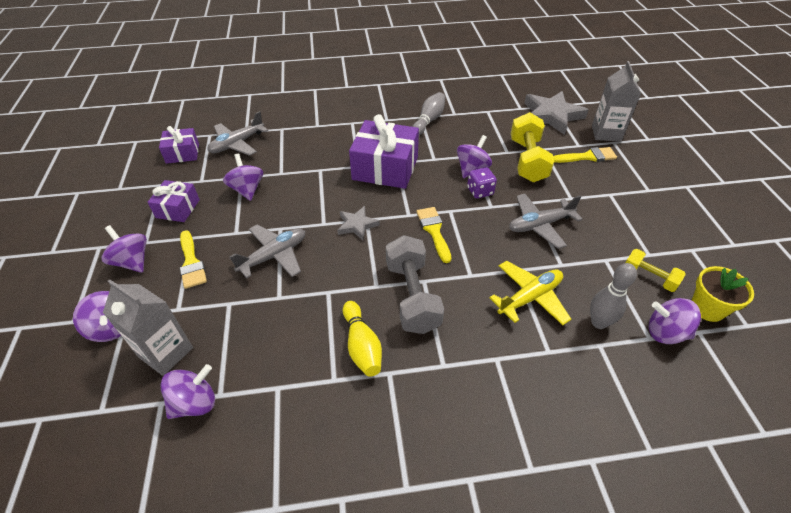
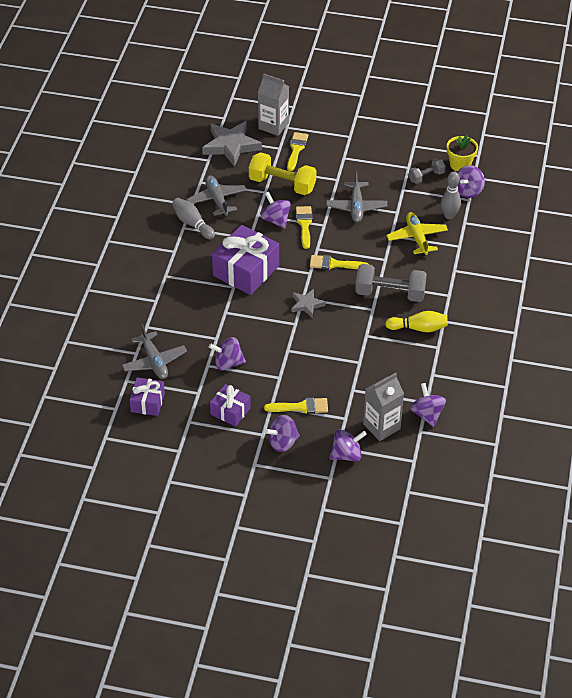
camera: 70 degrees left, 0 degrees up
(274, 256) = (317, 358): grey plane -> grey plane (217, 200)
(480, 191) = (304, 225): purple dice -> yellow brush
(649, 277) = (426, 177): yellow dumbbell -> grey dumbbell

